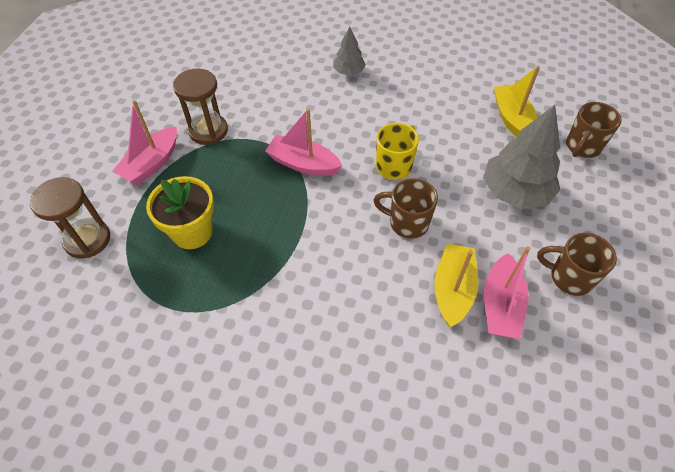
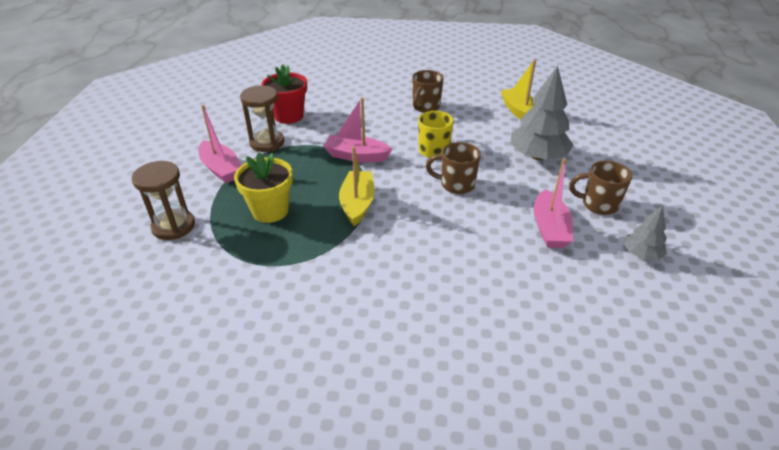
camera: 10 degrees left, 15 degrees down
(152, 164) = (221, 169): pink boat -> pink boat turned 60 degrees counterclockwise
(240, 93) = (289, 116): none -> red flower pot
(348, 71) = (378, 95): grey tree -> grey tree (641, 254)
(453, 289) = (507, 223): yellow boat -> yellow boat (357, 204)
(582, 147) = (580, 124): brown mug -> brown mug (425, 107)

